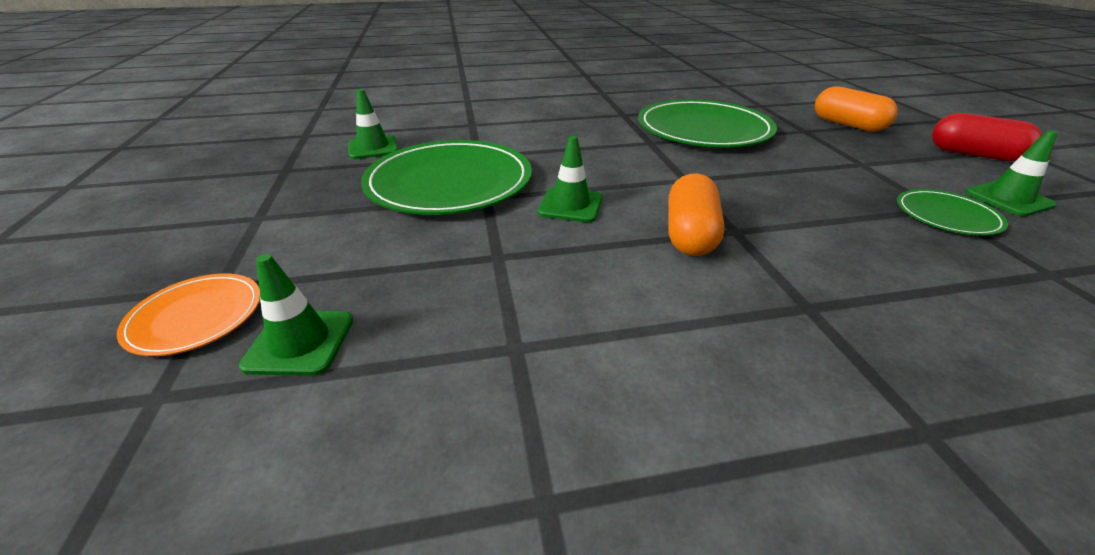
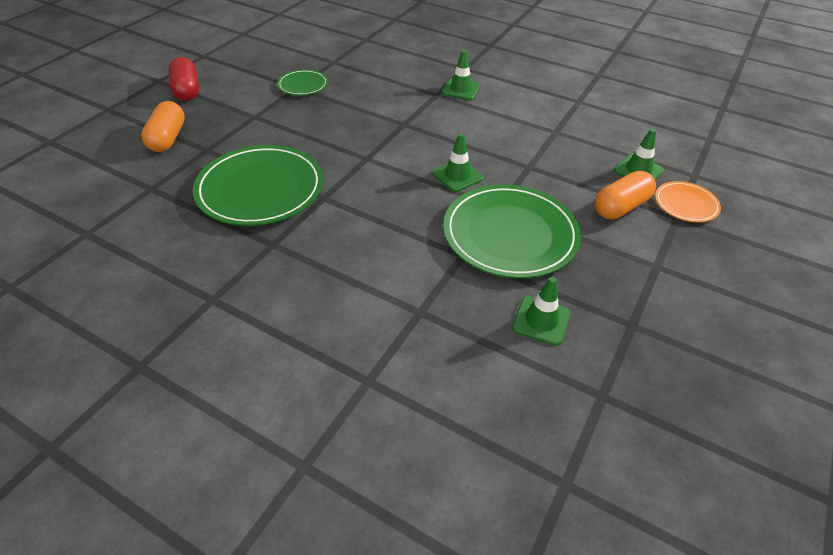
camera: 140 degrees left, 10 degrees up
(690, 234) = (426, 133): orange capsule -> orange capsule (621, 207)
(1008, 199) = (256, 75): green traffic cone -> green traffic cone (461, 89)

